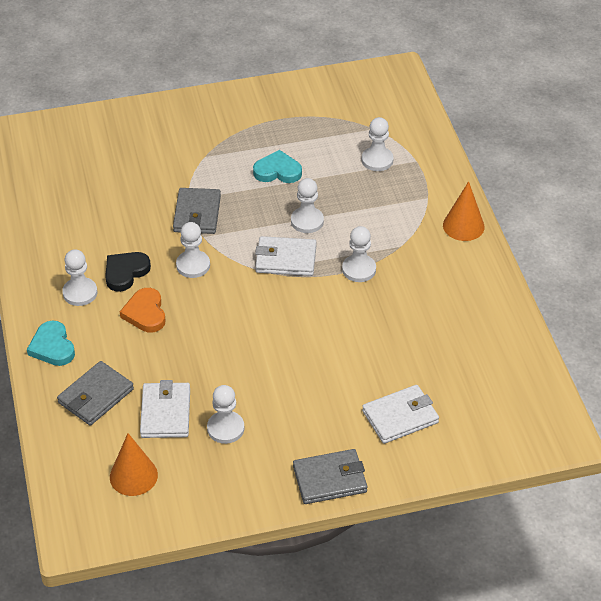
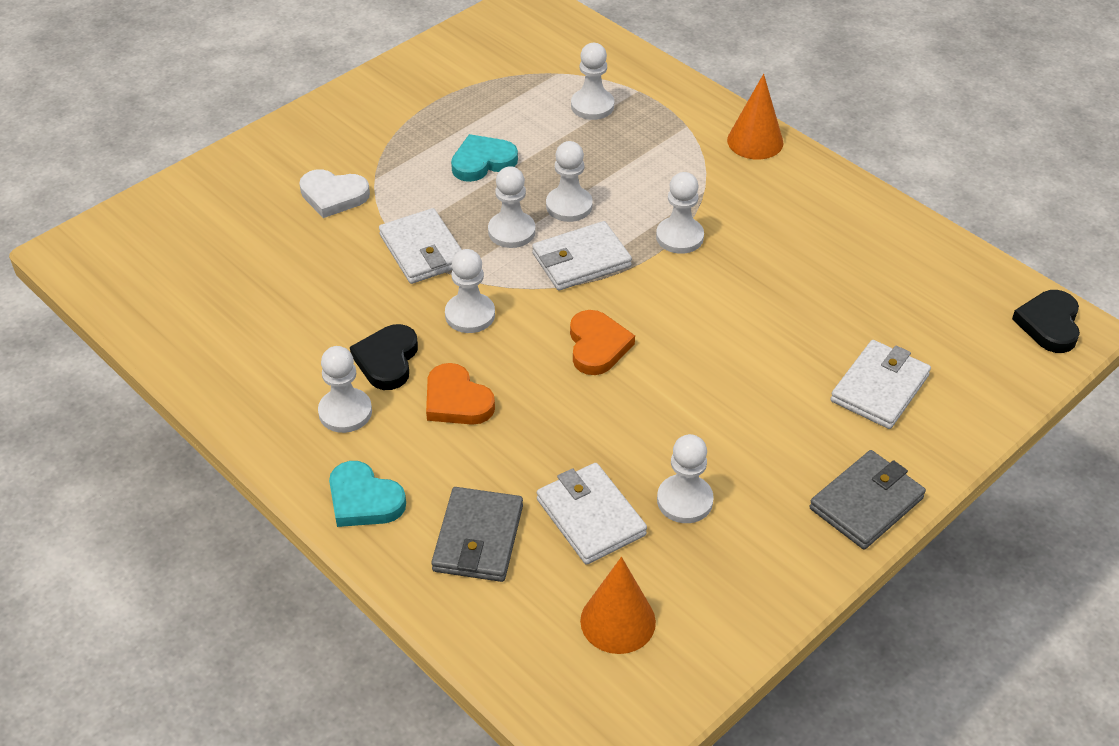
camera: 30 degrees left, 0 degrees up
(172, 158) = (333, 196): none -> white heart
(197, 214) = (423, 250): grey wallet -> white wallet
(251, 316) = (597, 346): none -> orange heart
(259, 223) = (511, 231): none -> white pawn
(549, 426) = (1049, 324): none -> black heart

